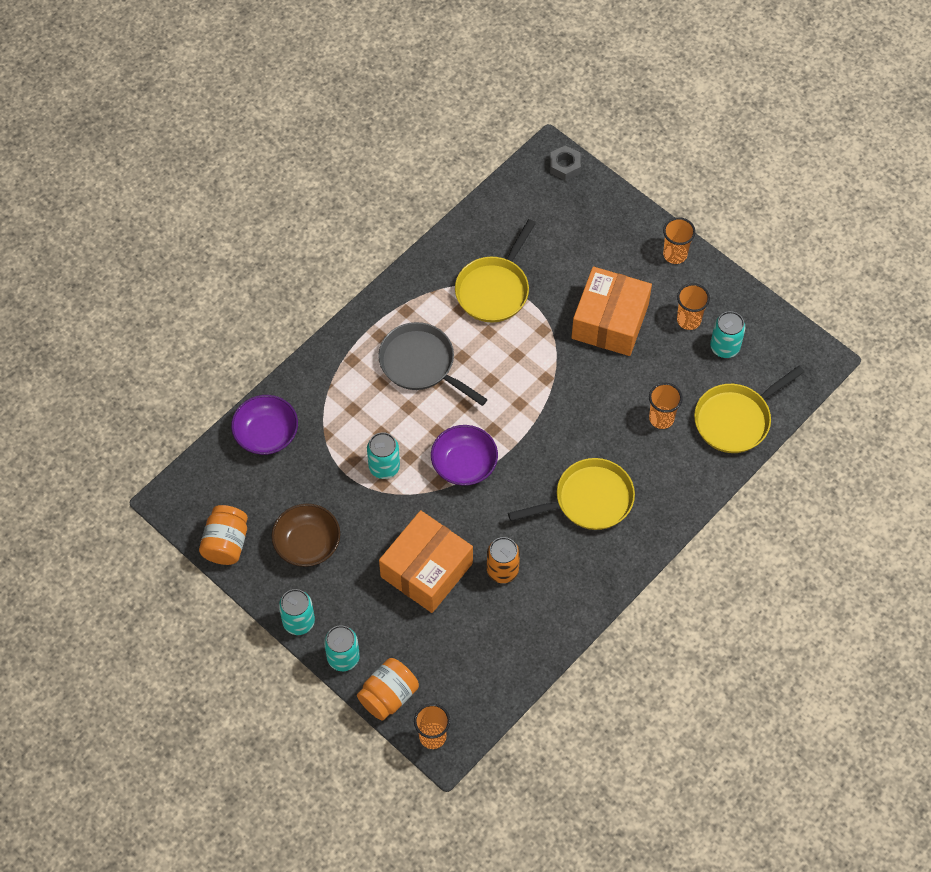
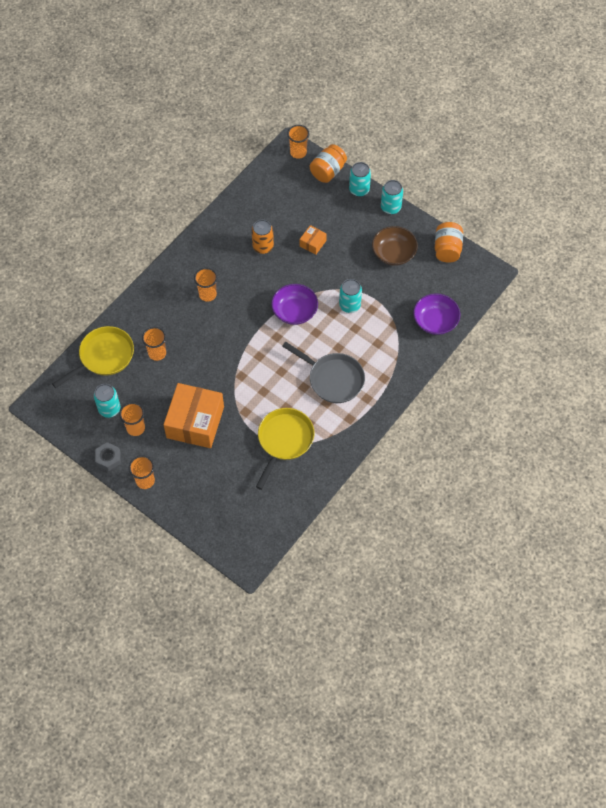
camera: 175 degrees right, 0 degrees up
(426, 570) = (313, 243): orange box -> orange box, size x0.45
(564, 166) = (235, 552): grey nut -> grey nut (108, 458)
(588, 500) = (207, 294): yellow pan -> orange cup

